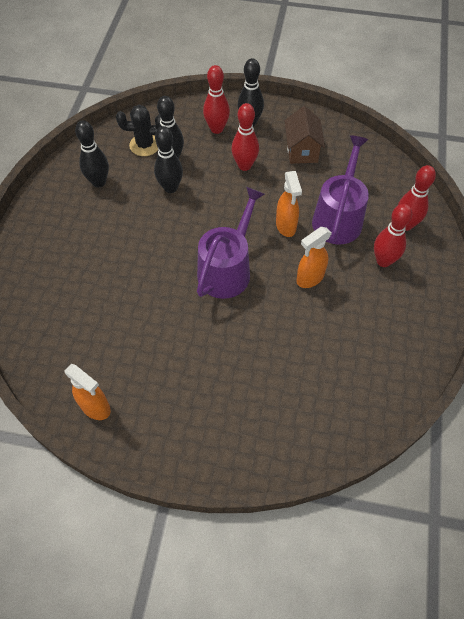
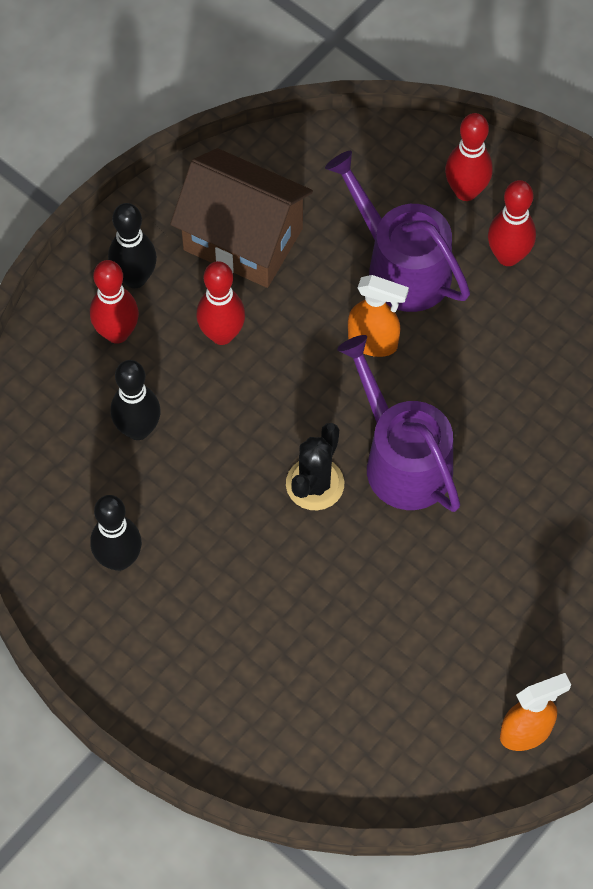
camera: 60 degrees left, 5 degrees up
(145, 145) = (82, 455): black cactus -> black cactus (315, 484)
(170, 188) = (199, 460): black bowling pin -> none
(302, 150) = (243, 239): brown house -> brown house, size x1.55
(309, 278) = (481, 363): orange spray bottle -> none

